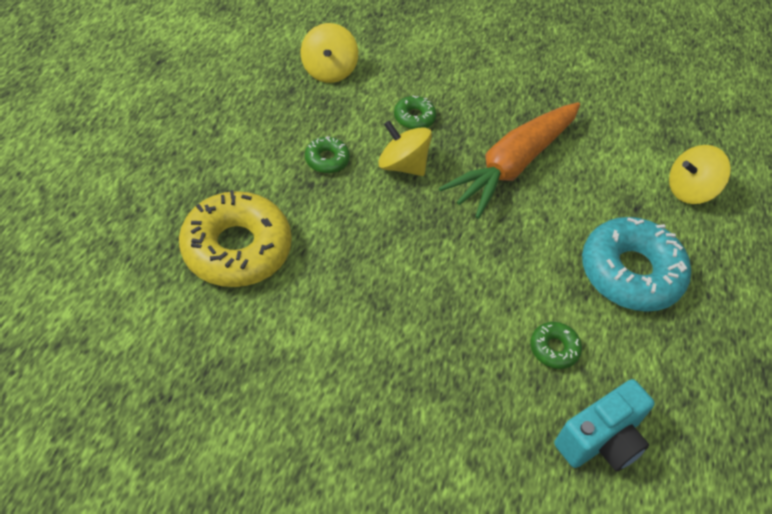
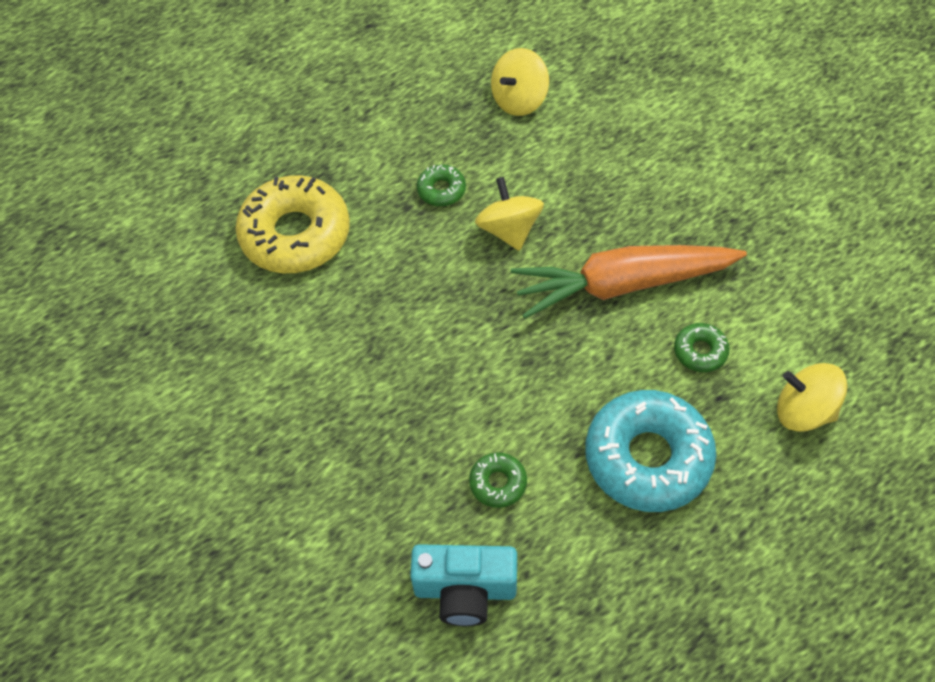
camera: 45 degrees right, 5 degrees up
(414, 117) = (563, 187): green donut -> green donut (700, 351)

